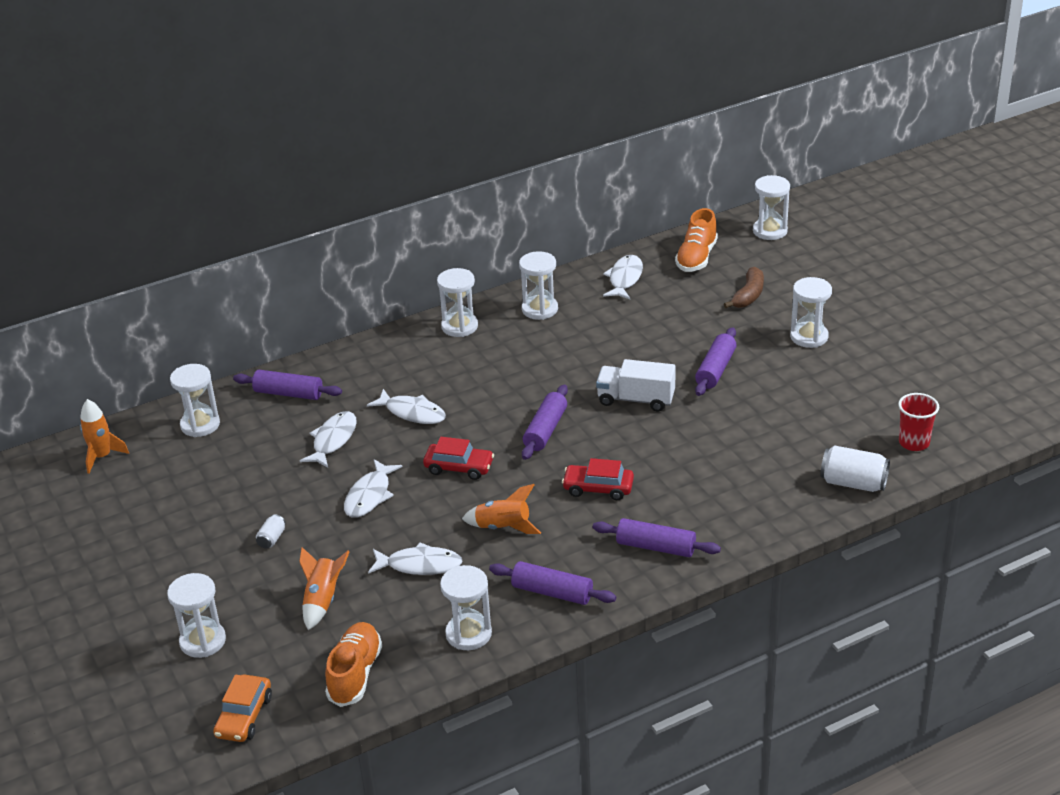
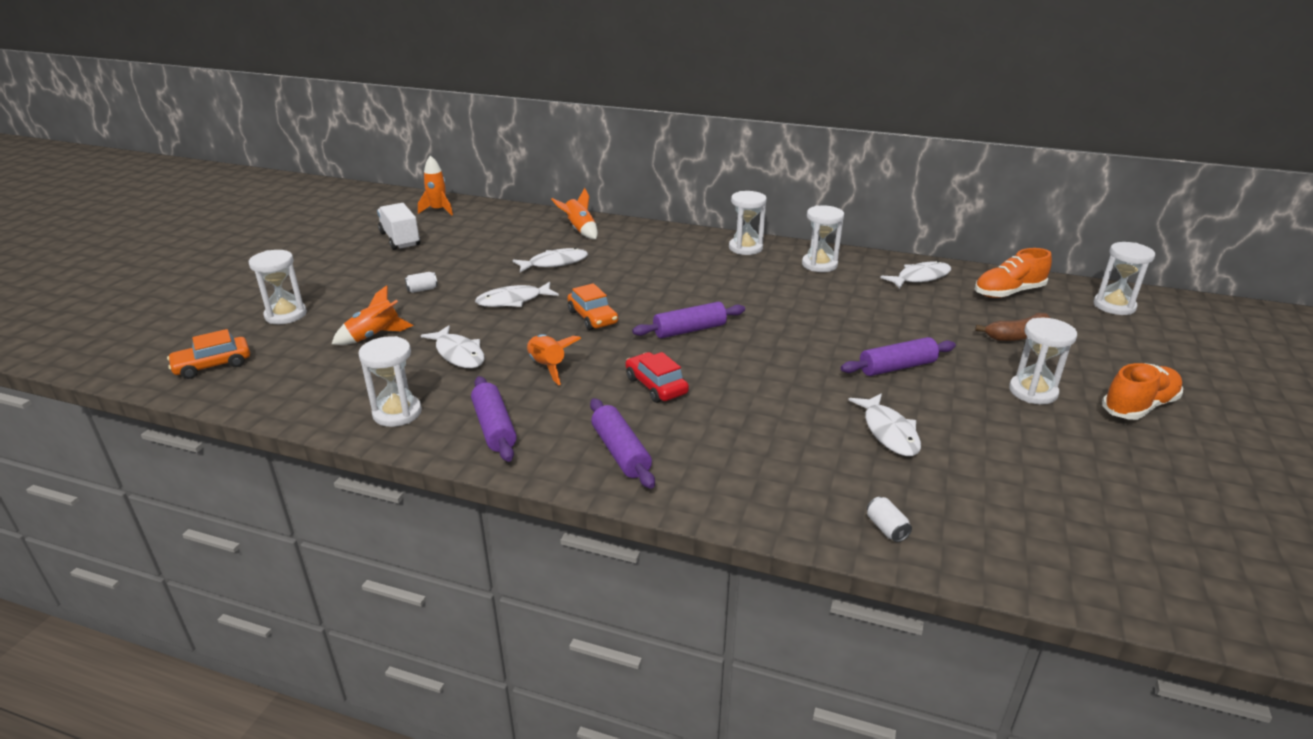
camera: 45 degrees right, 5 degrees down
(200, 425) = (508, 221): white hourglass -> none
(288, 393) = (580, 230): purple rolling pin -> orange rocket
(355, 674) = (300, 386): orange shoe -> orange shoe (1139, 406)
(412, 413) = (626, 274): white fish -> white fish (889, 432)
(459, 467) = (593, 317): red car -> orange car
(636, 399) = (792, 349): white truck -> white truck (400, 239)
(853, 483) = (886, 528): white can -> white can, size x0.52
(914, 443) = (1016, 539): red cup -> none

